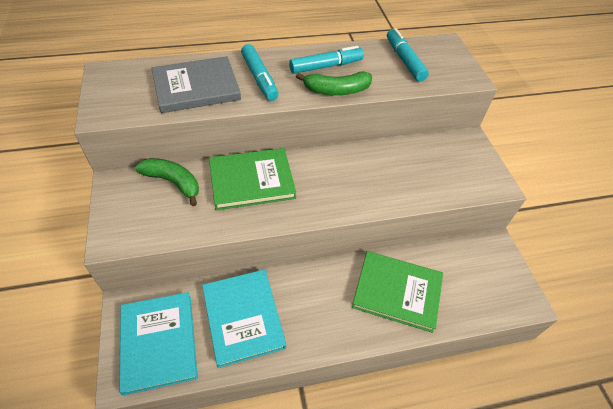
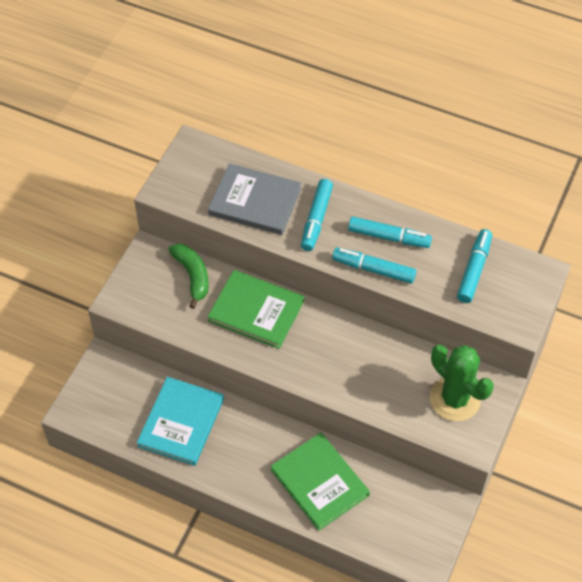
camera: 40 degrees right, 5 degrees up
(159, 342) = (109, 401): turquoise book -> none
(336, 90) = (374, 269): green banana -> turquoise marker
(453, 162) = (455, 399): none -> green cactus

